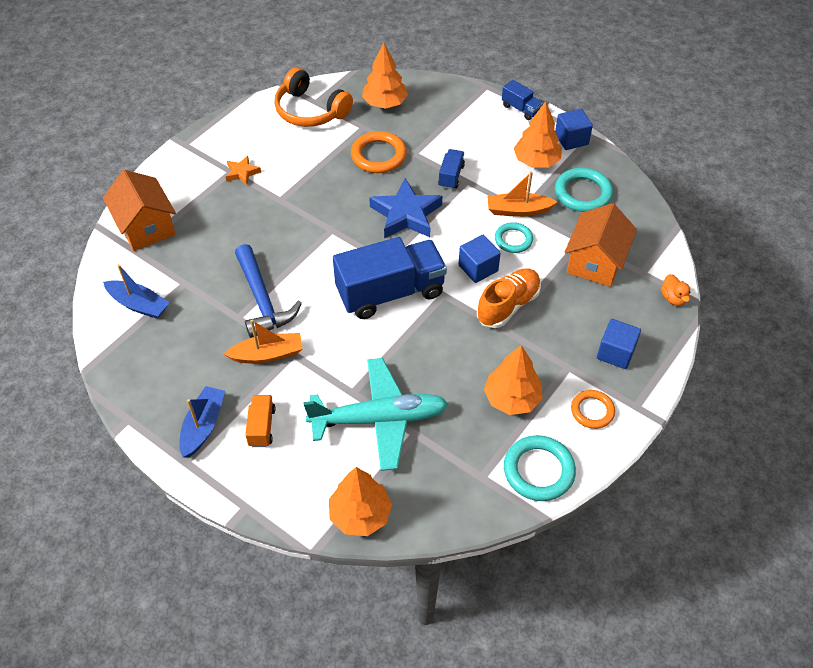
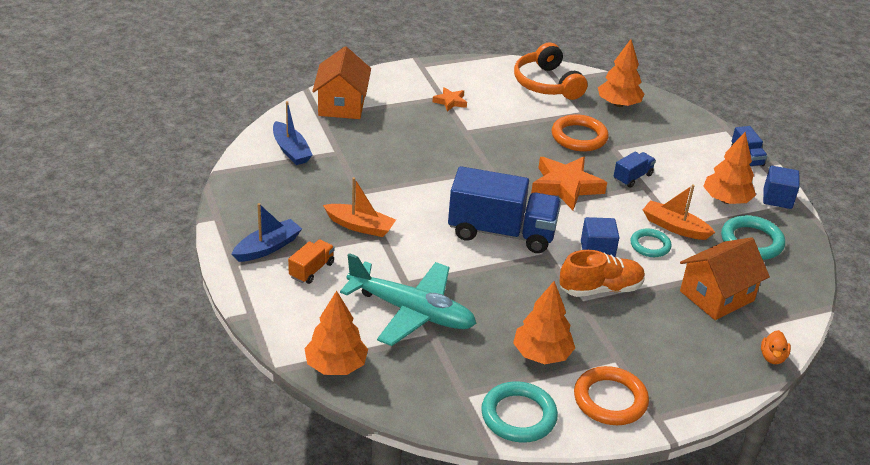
camera: 30 degrees right, 15 degrees down
(262, 300) = (389, 190): blue hammer -> none
(406, 214) = (566, 186): blue star -> orange star
(592, 411) = (610, 400): orange ring -> orange ring, size x1.56
(615, 353) = (673, 370): blue cube -> none

